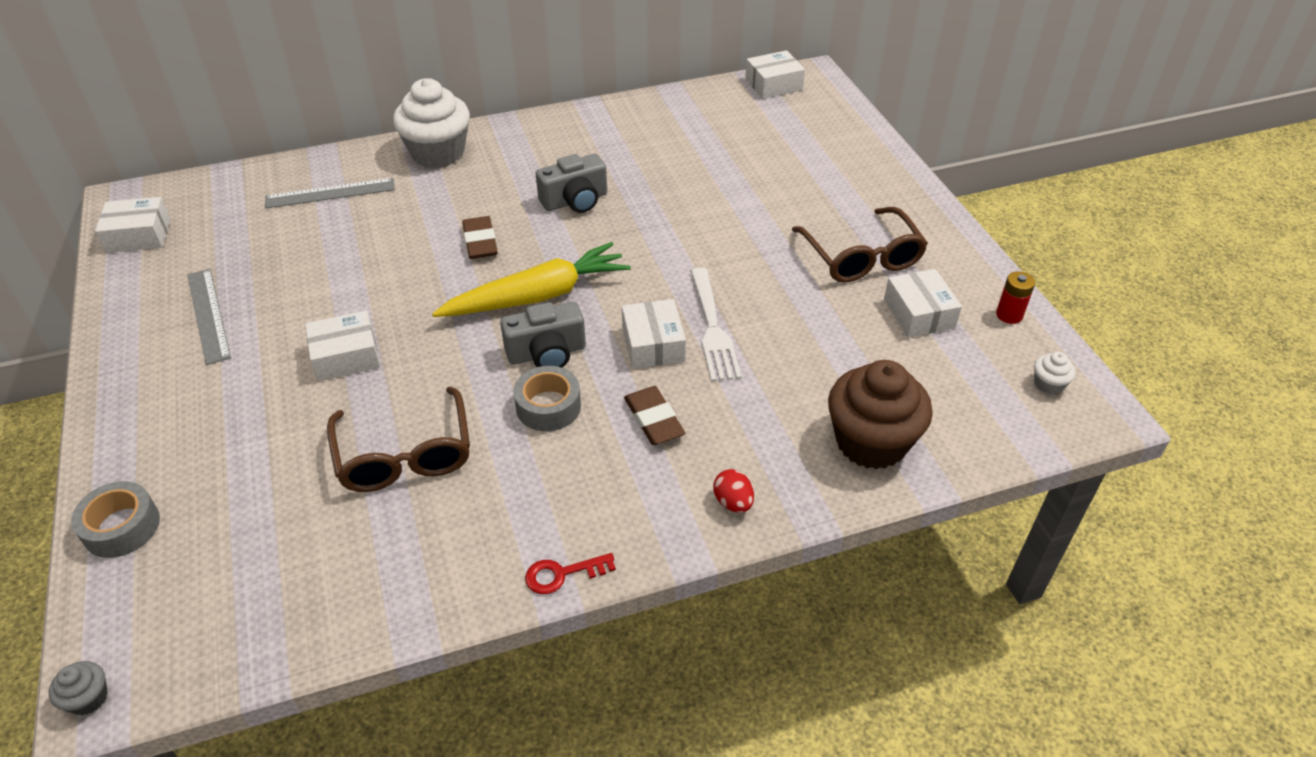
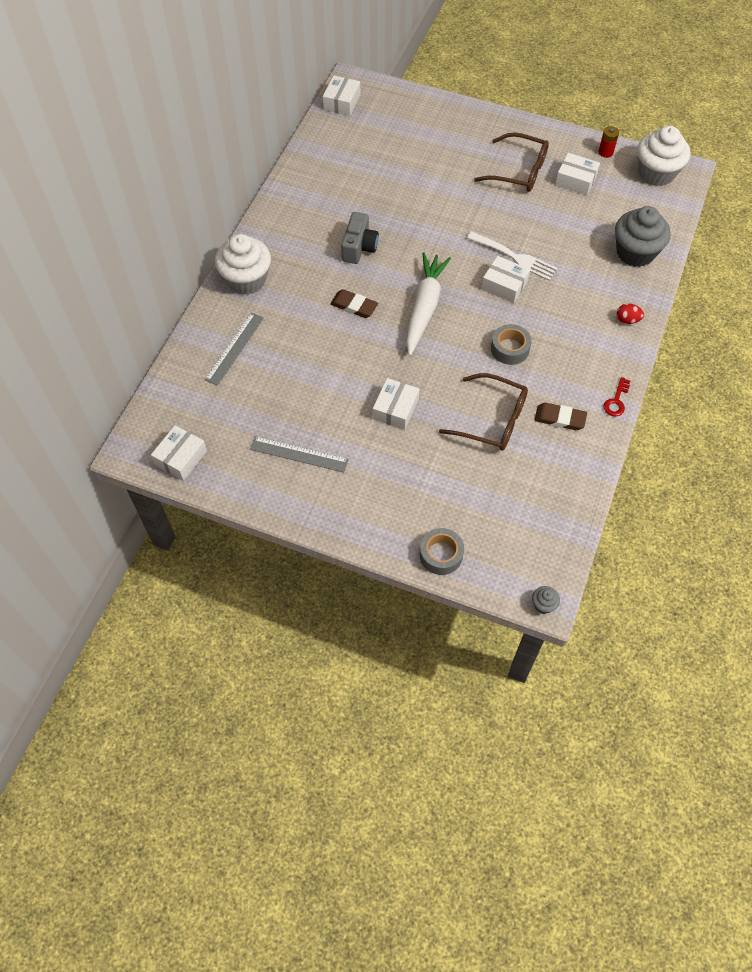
camera: 50 degrees left, 15 degrees up
(537, 296) = (424, 308): yellow carrot -> white carrot
(547, 353) = (472, 328): grey camera -> none
(654, 419) = (554, 316): brown eraser -> brown eraser (560, 418)
(871, 442) = (635, 252): brown cupcake -> grey cupcake
(1048, 384) = (656, 173): white cupcake -> white cupcake, size x2.39

